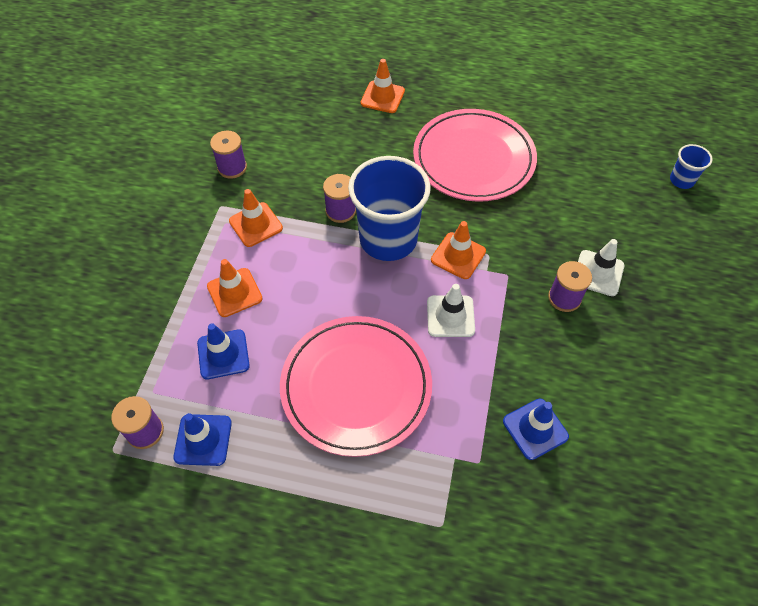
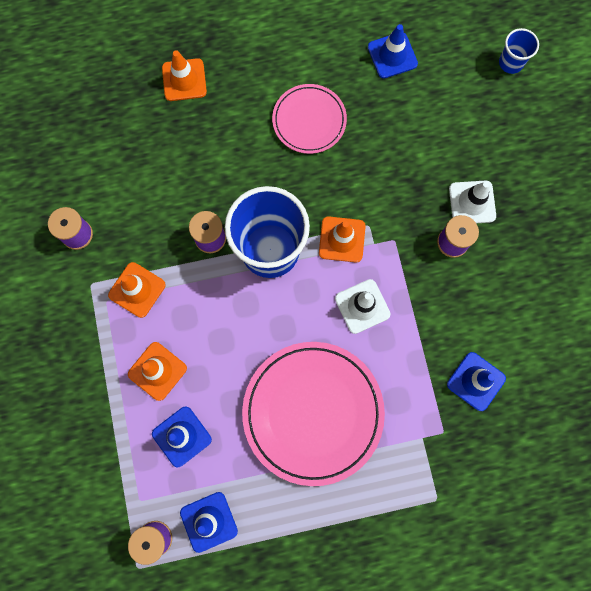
camera: 25 degrees left, 20 degrees up
(473, 159) = (309, 120): pink plate -> pink plate, size x0.57
(571, 139) = (392, 55): none -> blue traffic cone

